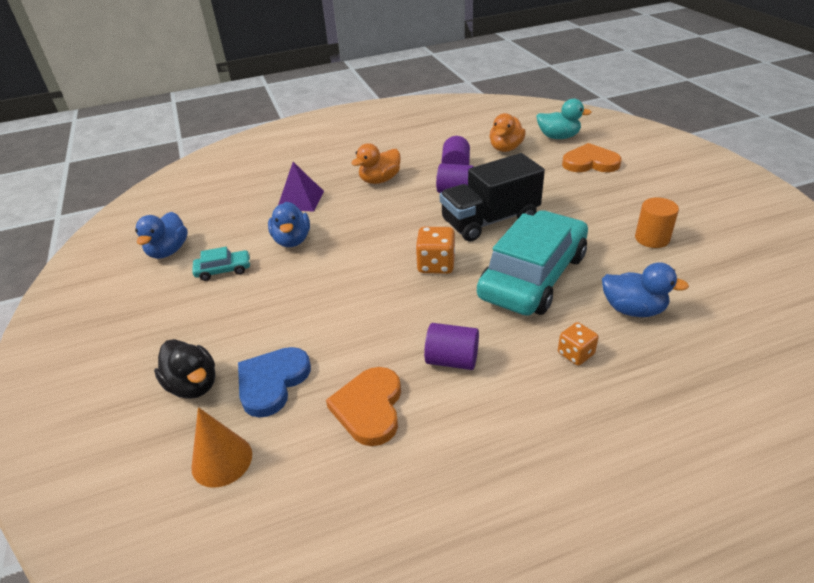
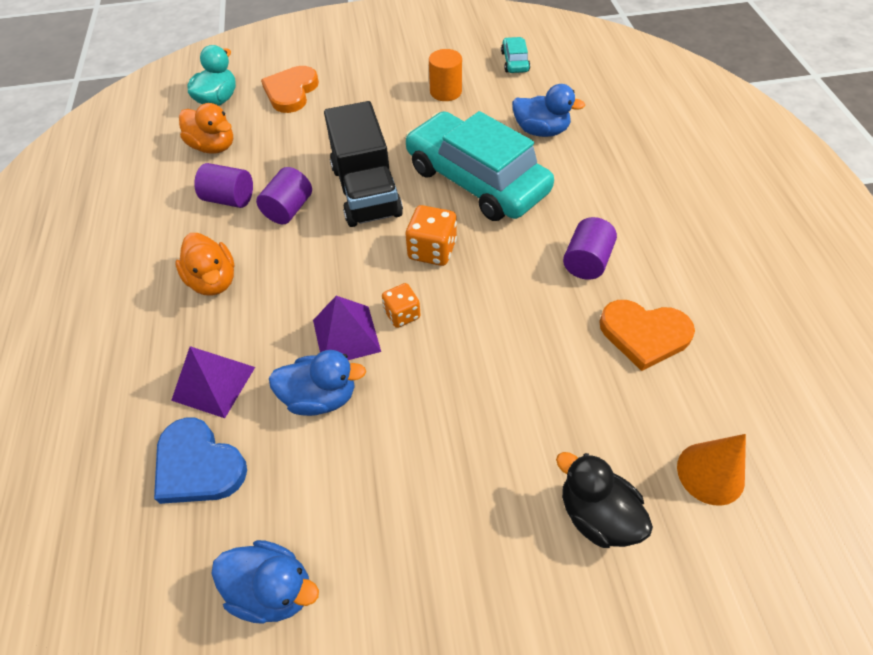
camera: 80 degrees left, 15 degrees up
(193, 385) = (596, 514): black duck -> black duck turned 105 degrees counterclockwise
(223, 270) = (361, 491): turquoise car -> turquoise car (515, 61)
(272, 382) = (600, 423): blue heart -> blue heart (198, 465)
(343, 240) = (346, 335): none -> purple pyramid
(575, 354) = (590, 178): orange dice -> orange dice (402, 314)
(633, 309) = (541, 131): blue duck -> blue duck turned 75 degrees clockwise

